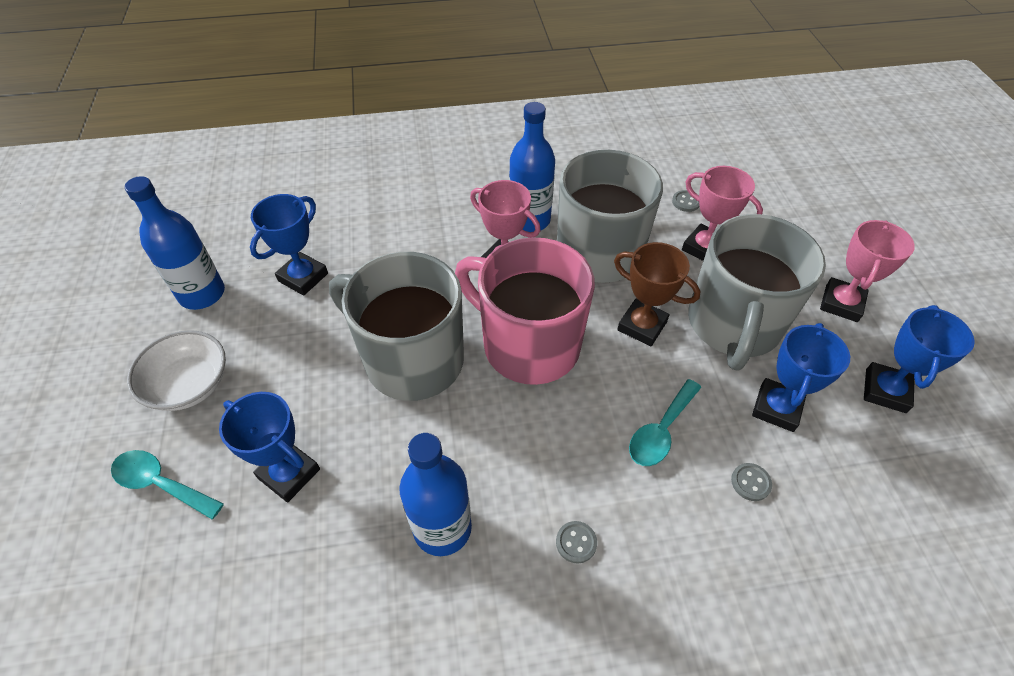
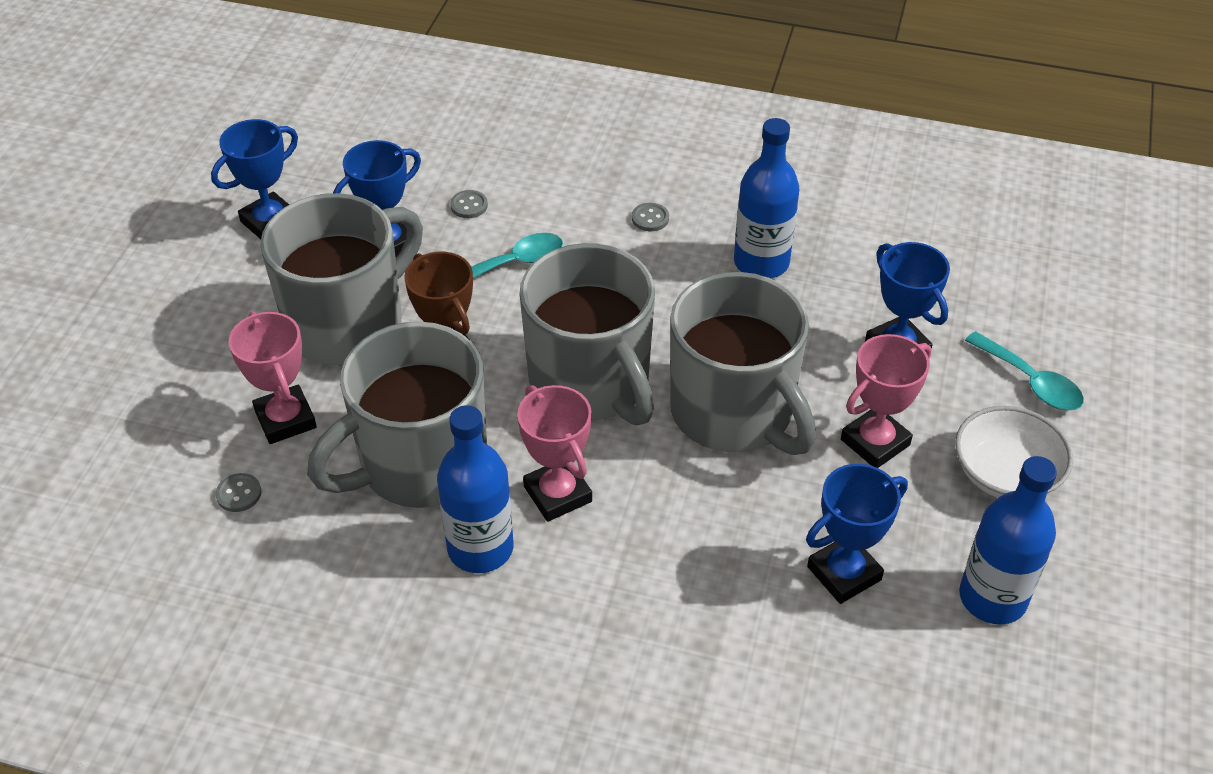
camera: 155 degrees left, 5 degrees down
(528, 344) = (591, 383): pink mug -> grey mug
(841, 303) = (207, 304): pink trophy -> pink trophy (875, 442)

